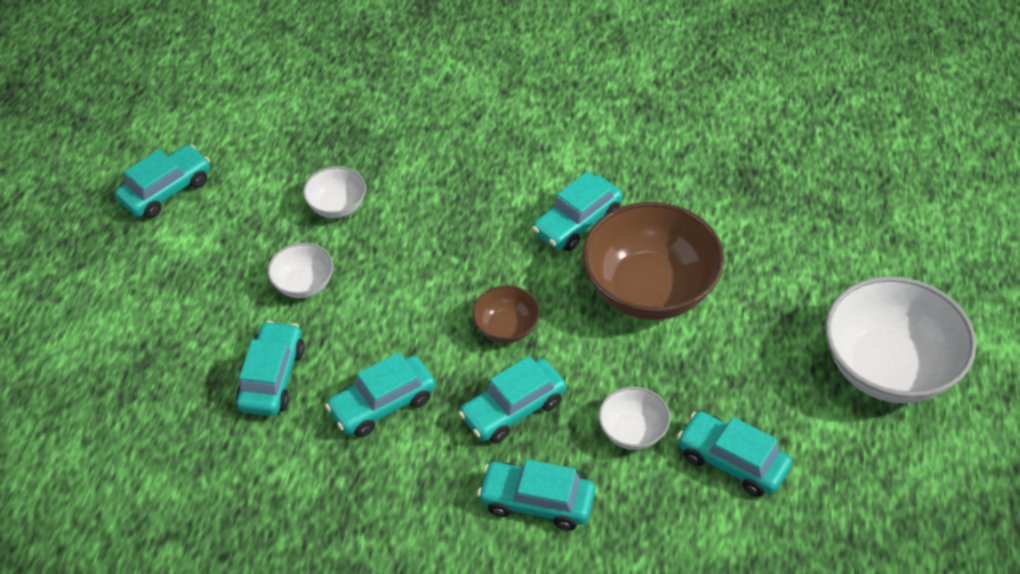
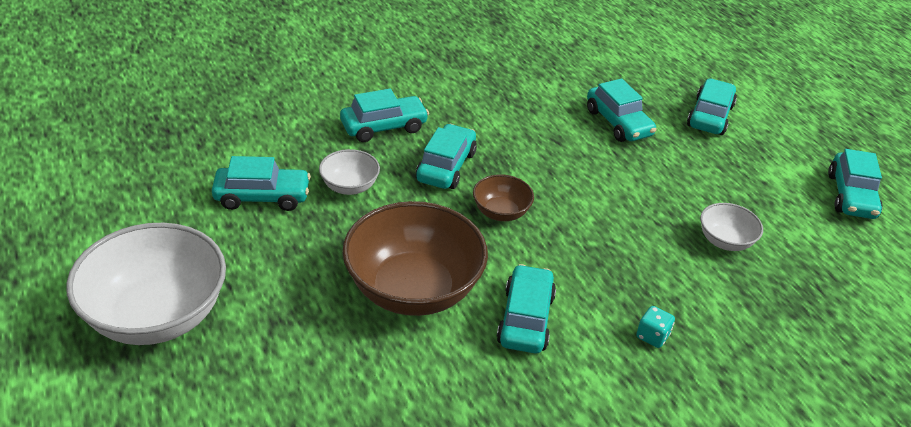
camera: 140 degrees right, 10 degrees down
(303, 284) = (673, 179): white bowl -> none
(382, 404) = (534, 136): turquoise car -> turquoise car (710, 116)
(491, 165) = (652, 336): none -> turquoise dice

